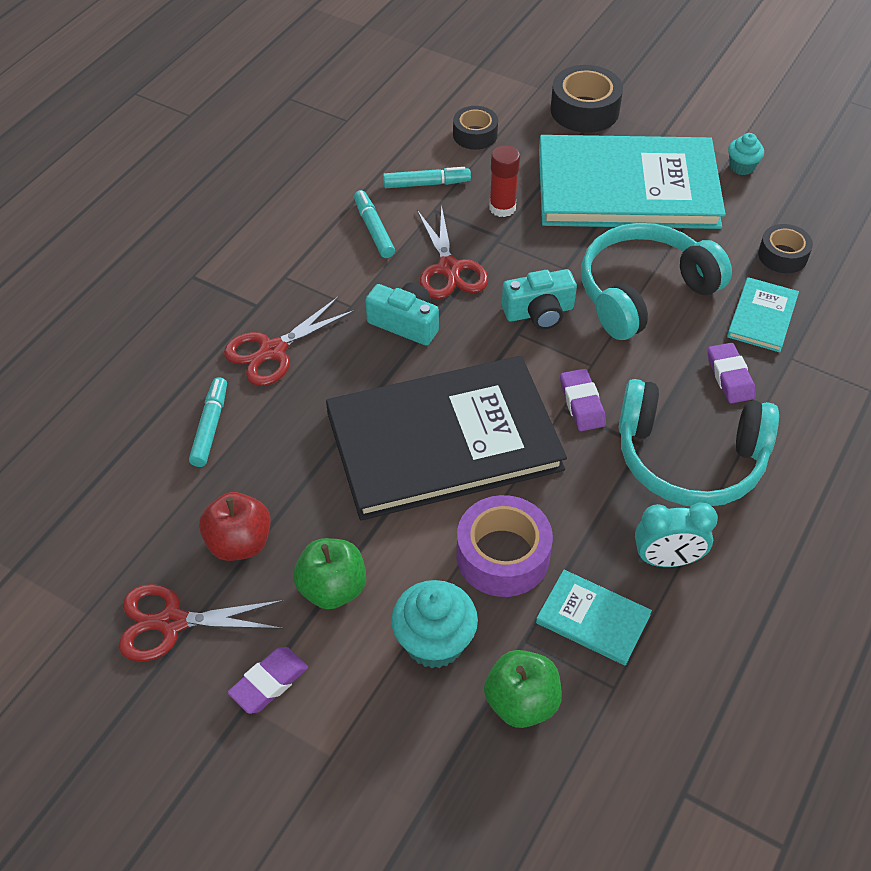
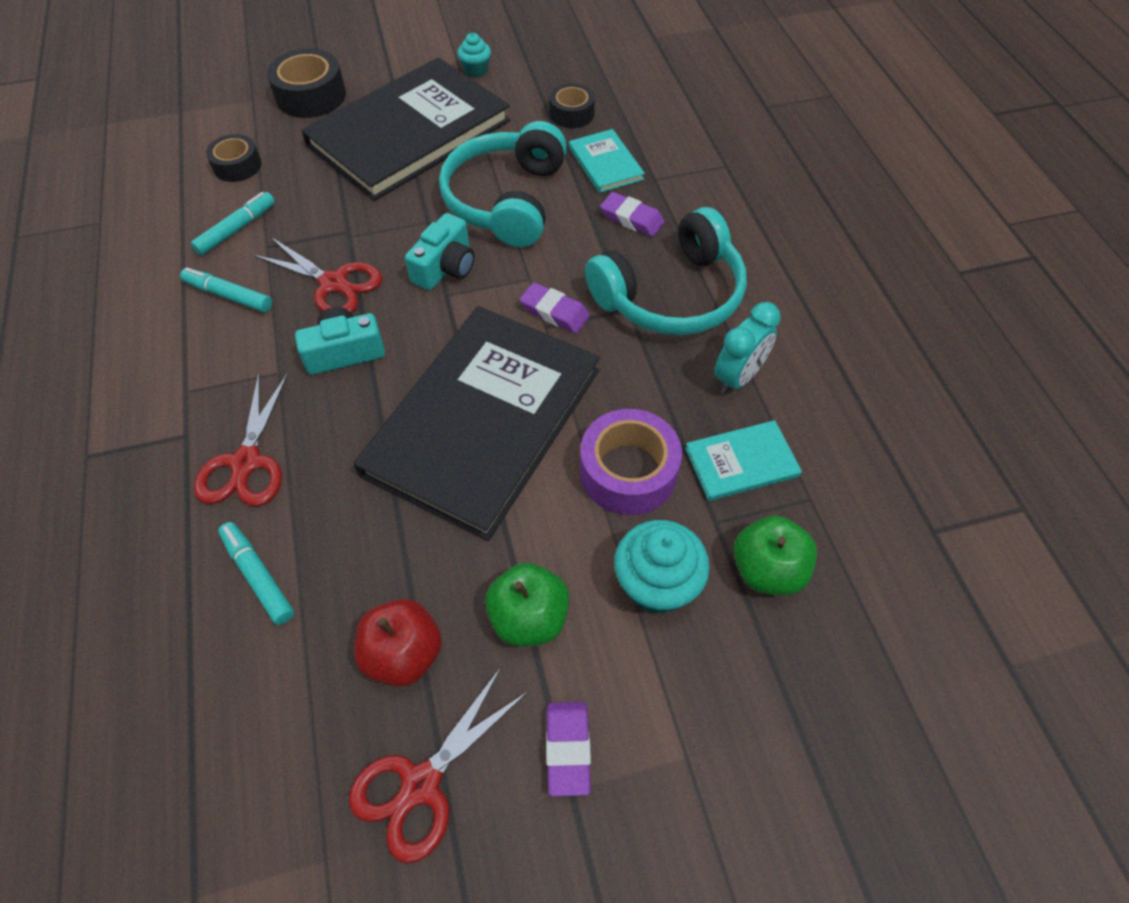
camera: 45 degrees left, 5 degrees up
(502, 208) = (325, 208): red glue stick -> none
(627, 188) = (409, 133): turquoise book -> black book

